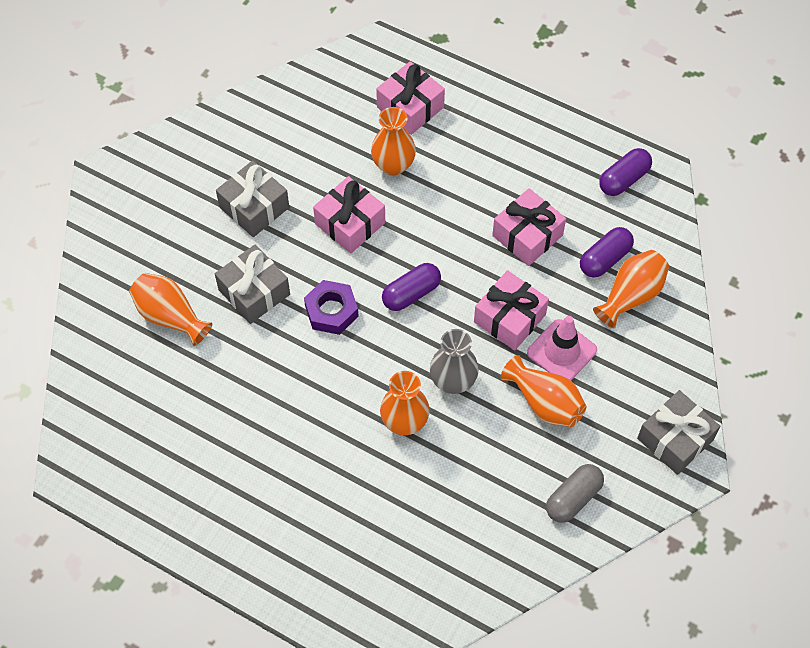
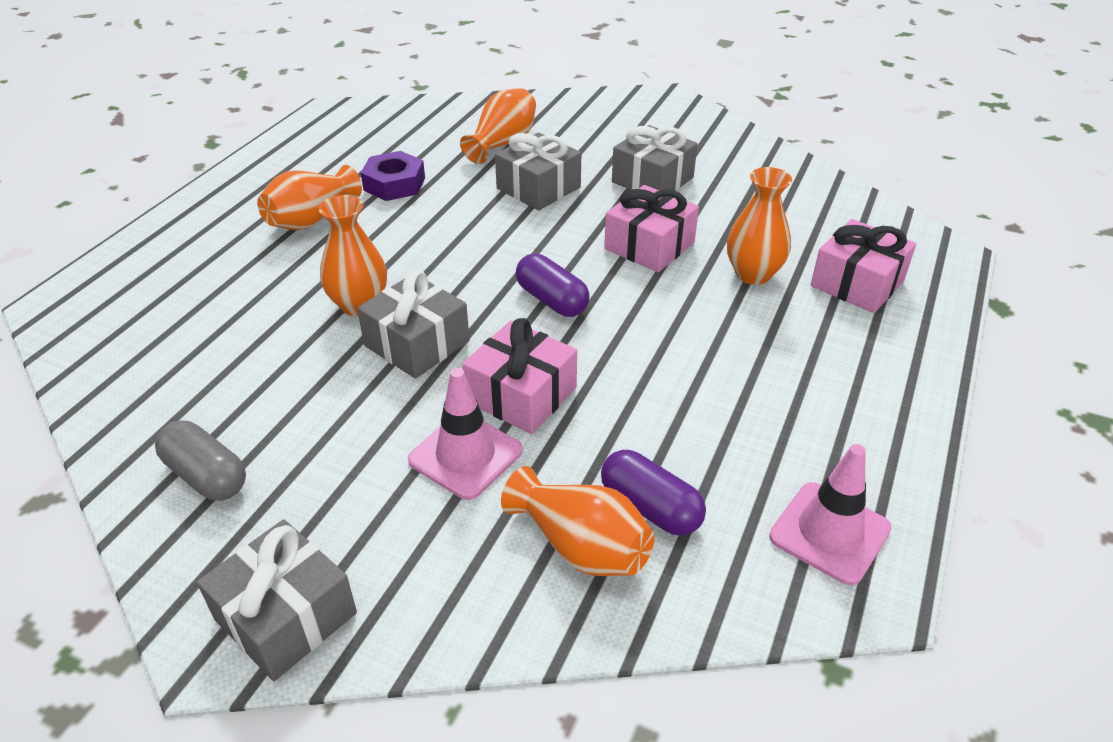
camera: 85 degrees right, 20 degrees down
(331, 311) = (518, 240): purple nut -> purple nut (394, 184)
(453, 381) = (417, 343): grey vase -> grey gift
(527, 235) = (673, 409): pink gift -> none
(544, 402) = (375, 438): orange vase -> orange vase (311, 219)
(623, 179) = (829, 533): purple capsule -> pink traffic cone

